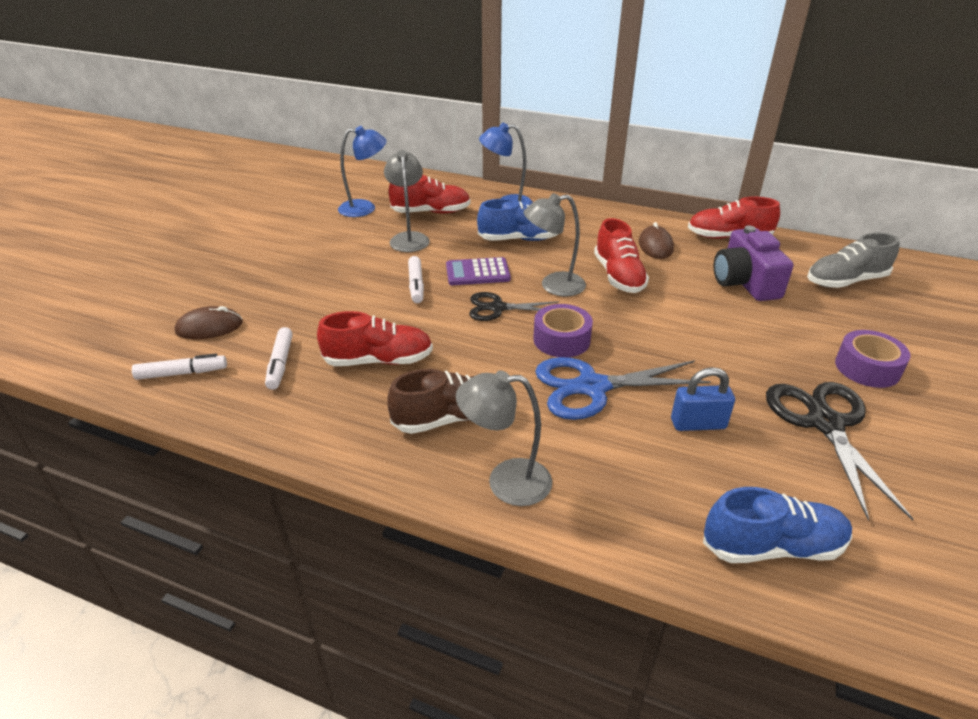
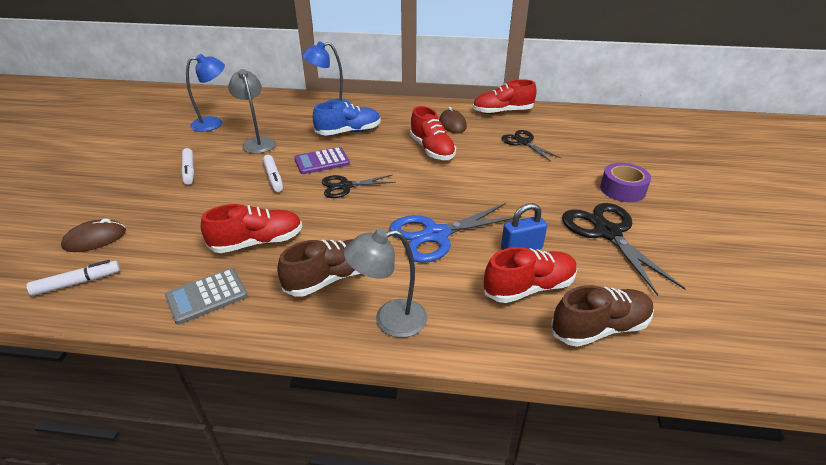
camera: 15 degrees left, 0 degrees up
(280, 364) = (170, 259): white marker -> white marker (189, 171)
(309, 413) = (207, 296): none -> grey calculator
(431, 212) = (271, 120): red shoe -> red shoe (529, 288)
(553, 285) = (384, 163): grey lamp -> none
(561, 340) = (402, 203): purple tape -> none
(745, 282) = (523, 142): purple camera -> black scissors
(772, 546) = (599, 328): blue shoe -> brown shoe
(845, 281) = (590, 132): grey shoe -> none

